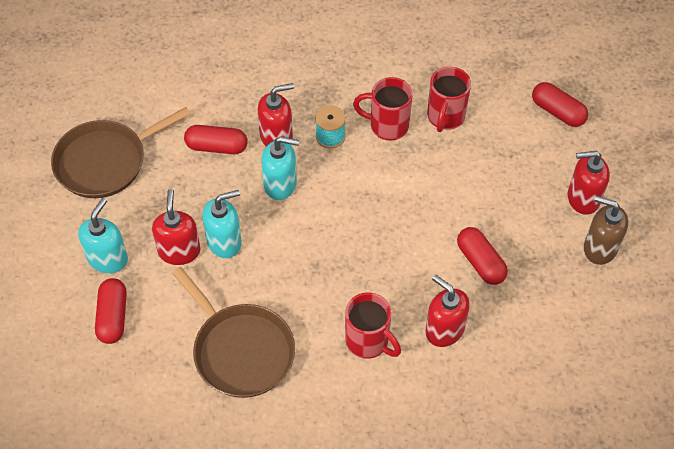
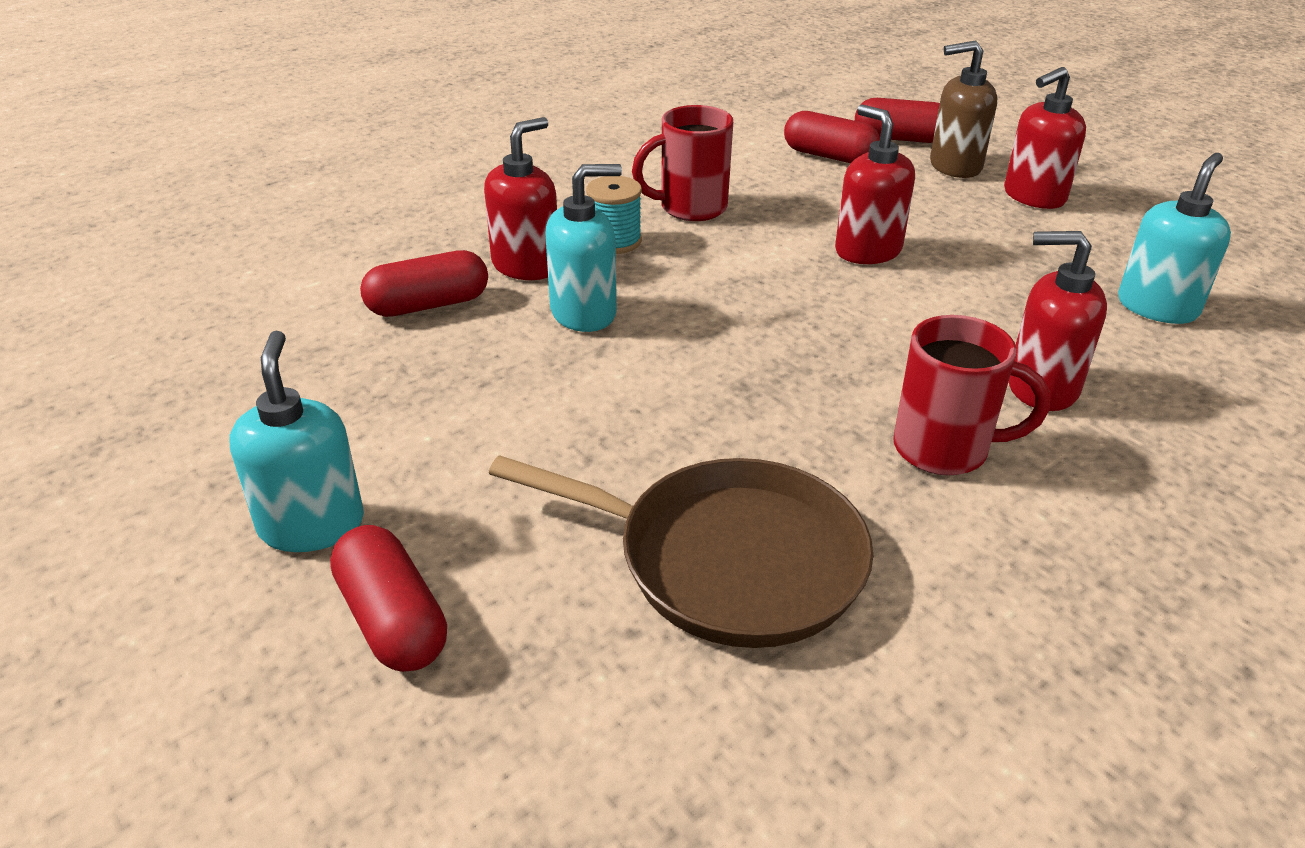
camera: 30 degrees left, 20 degrees down
(105, 162) = (212, 386): brown pan -> none
(179, 251) = (466, 457): red soap dispenser -> red soap dispenser (867, 250)
(224, 242) = (547, 414): turquoise soap dispenser -> turquoise soap dispenser (1157, 307)
(445, 117) = (763, 179): red mug -> none
(480, 262) = (991, 295): red capsule -> red capsule (829, 156)
(599, 248) = (1119, 231): brown soap dispenser -> brown soap dispenser (954, 166)

